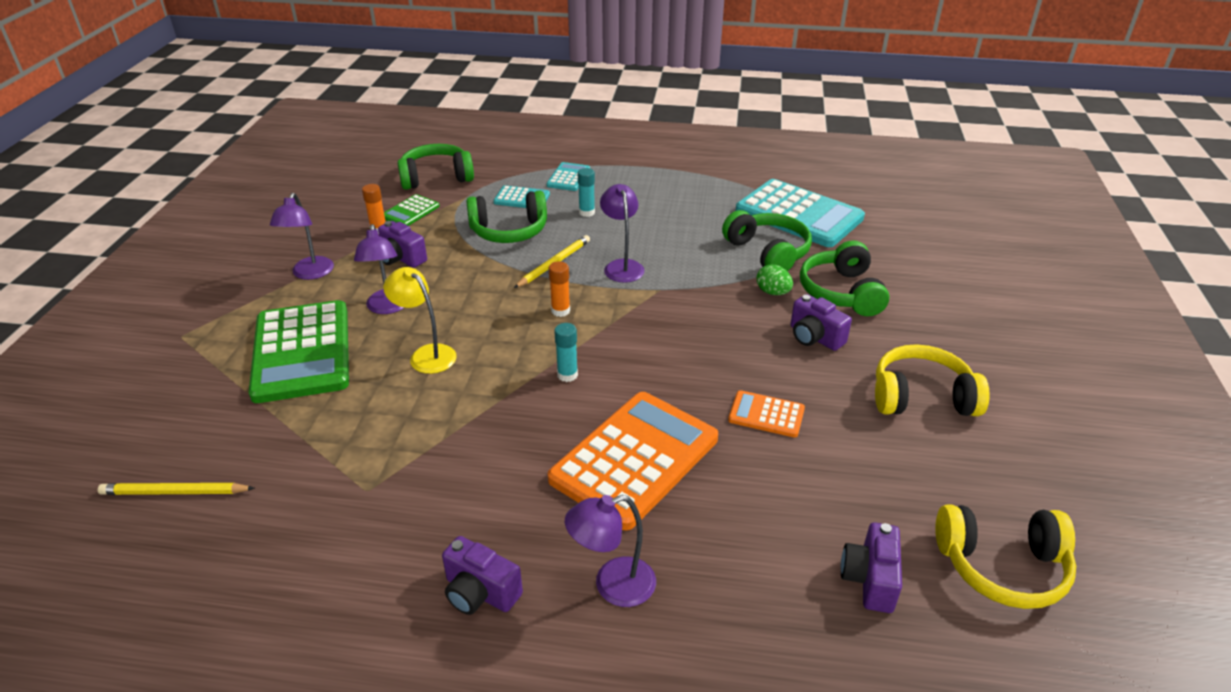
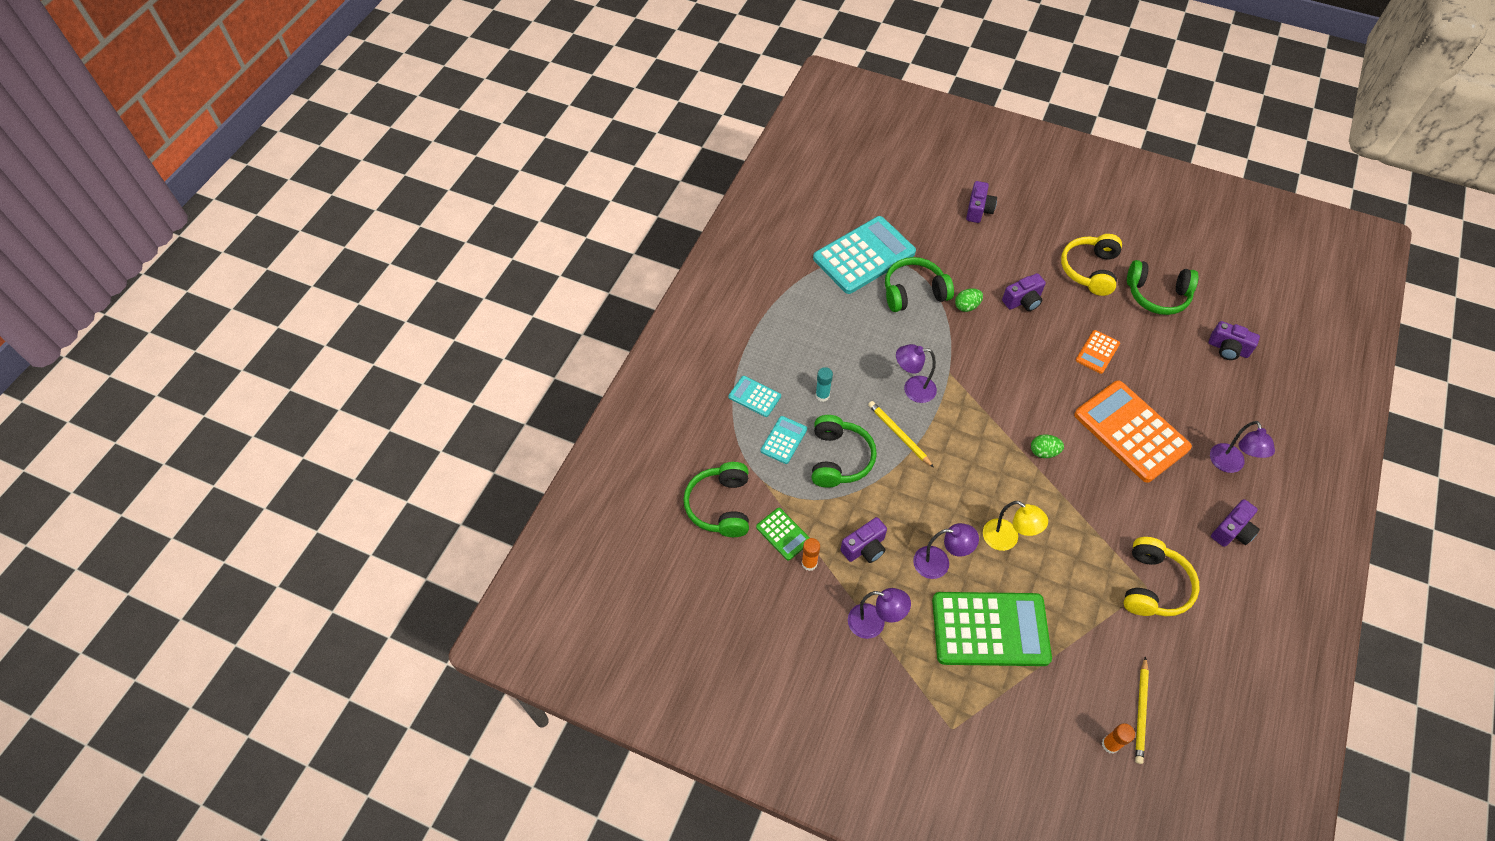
camera: 75 degrees left, 20 degrees up
(426, 354) = (1007, 539): yellow lamp -> yellow lamp turned 105 degrees counterclockwise
(560, 311) = (966, 442): orange glue stick -> orange glue stick (1110, 744)
(567, 375) = (1043, 452): turquoise glue stick -> green egg
(841, 292) = (974, 268): green headphones -> green headphones (1157, 295)
(947, 287) = (978, 210): none -> purple camera
(1002, 567) = (1221, 292): yellow headphones -> yellow headphones (1153, 586)

